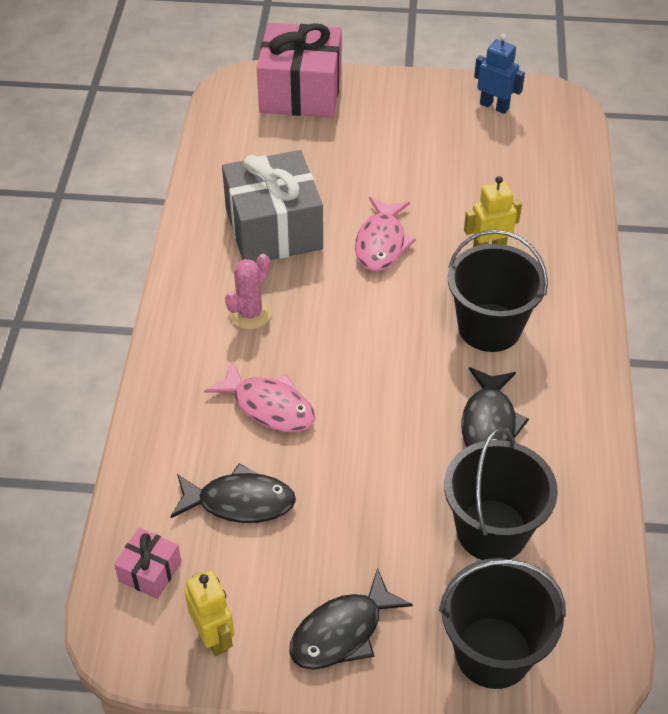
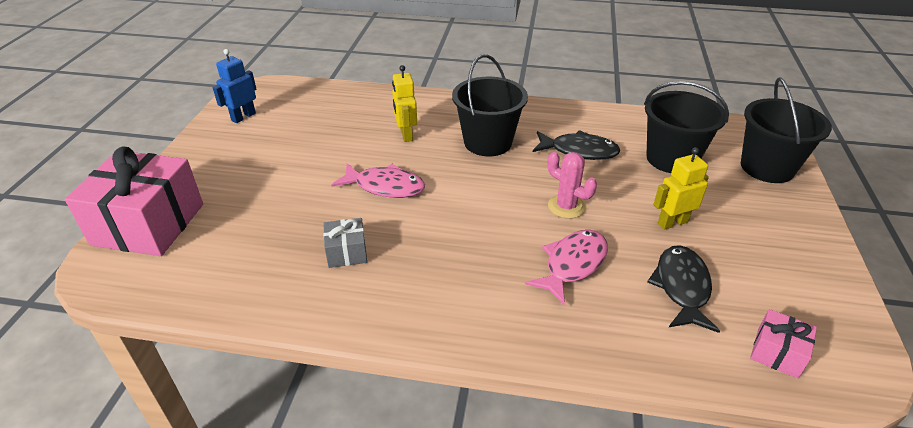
camera: 85 degrees left, 10 degrees down
(214, 637) = (823, 307): yellow robot -> yellow robot (672, 223)
(250, 314) = (458, 273): pink cactus -> pink cactus (566, 206)
(274, 229) = (347, 252): grey gift -> grey gift, size x0.45
(342, 631) = (783, 233): black fish -> none

